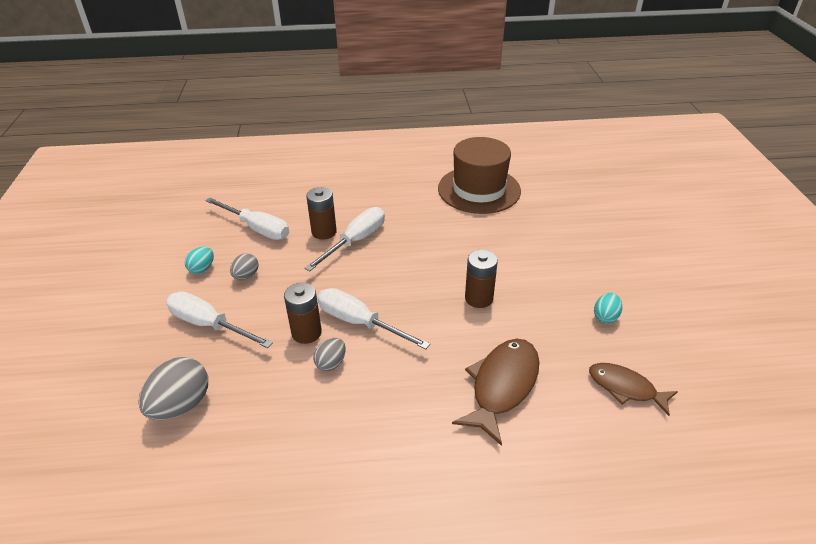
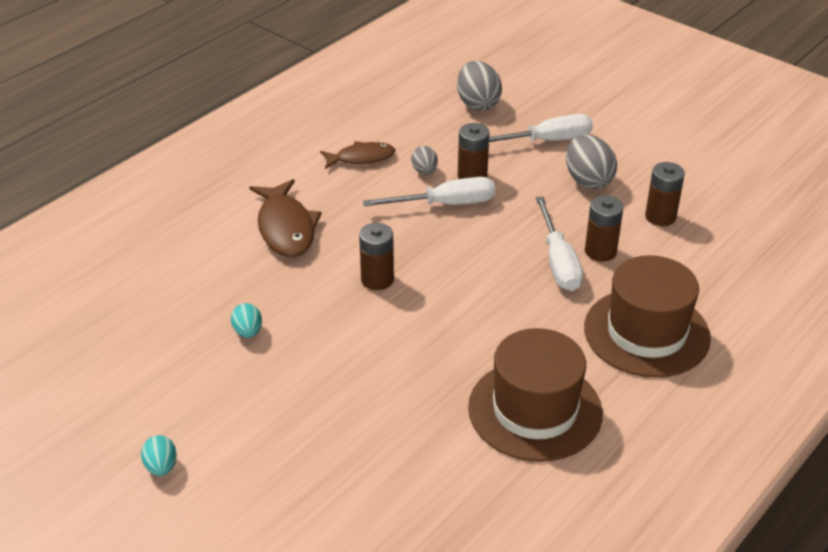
camera: 135 degrees right, 0 degrees up
(202, 269) = (630, 164): turquoise egg -> turquoise egg (161, 467)
(246, 276) = (588, 180): grey egg -> grey egg, size x1.79
(257, 228) = (660, 217): white screwdriver -> brown battery
(375, 187) = (646, 333): none -> brown hat
(625, 388) = (189, 280): brown fish -> brown fish (361, 158)

